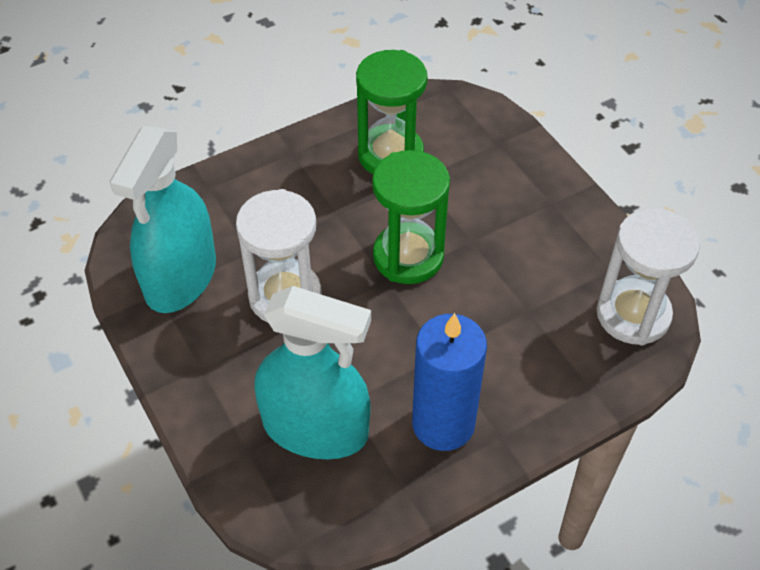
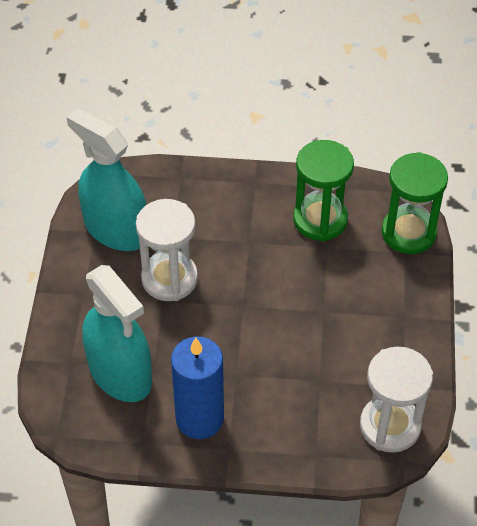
camera: 35 degrees right, 0 degrees up
(181, 277) = (116, 229): turquoise spray bottle -> turquoise spray bottle turned 75 degrees clockwise
(408, 256) = (271, 298): green hourglass -> green hourglass (408, 233)

